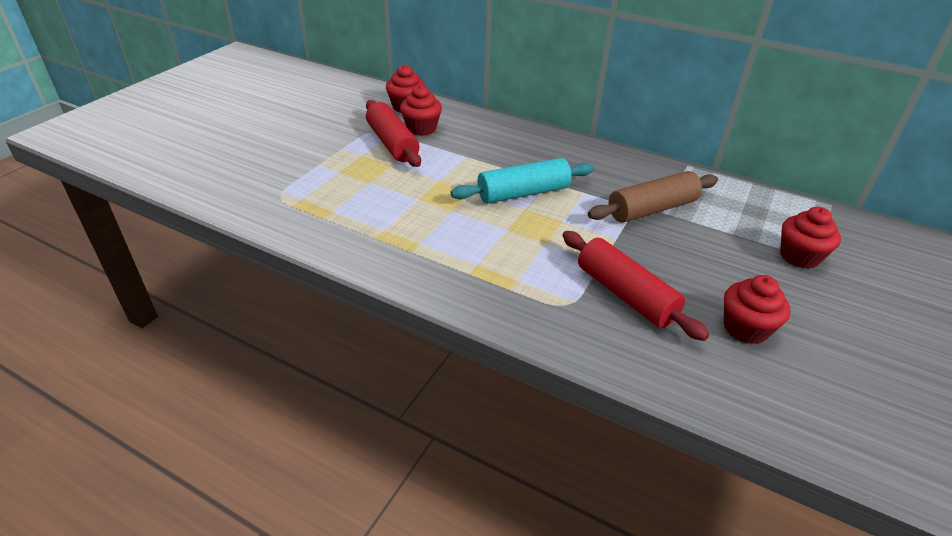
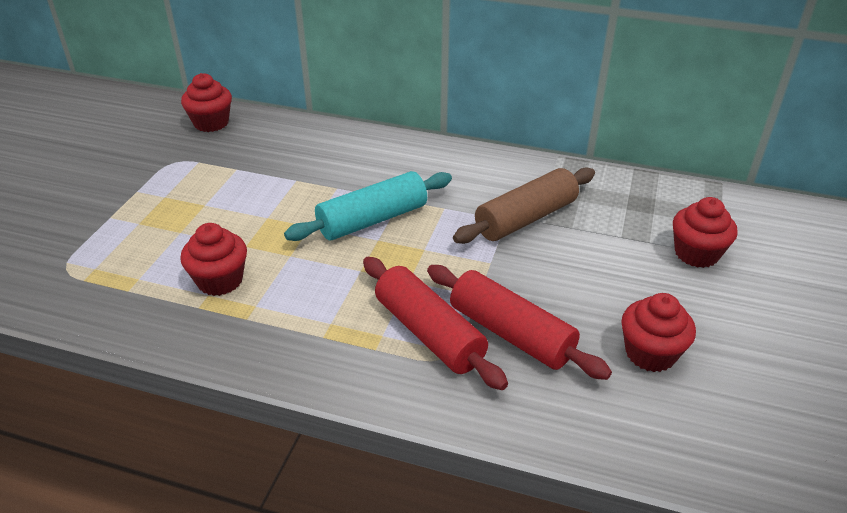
camera: 10 degrees left, 0 degrees up
(392, 143) = (201, 175): red rolling pin -> red rolling pin (429, 333)
(421, 129) = (235, 150): red cupcake -> red cupcake (220, 280)

